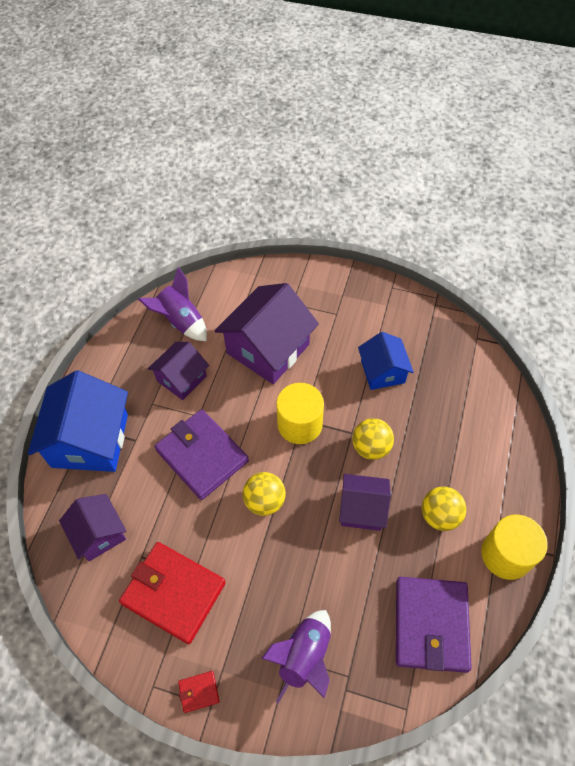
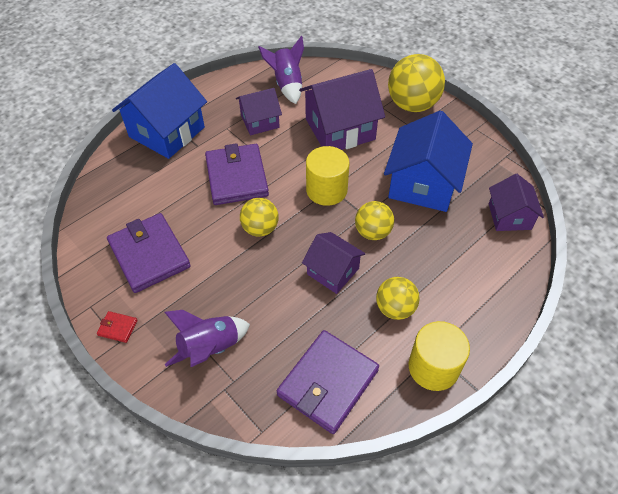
camera: 30 degrees right, 5 degrees down
(99, 534) = (128, 192): purple house -> purple house (509, 216)
(173, 593) = (149, 255): red wallet -> purple wallet
(319, 287) = (412, 105): none -> yellow ball
(382, 371) = (423, 184): blue house -> blue house, size x1.71

